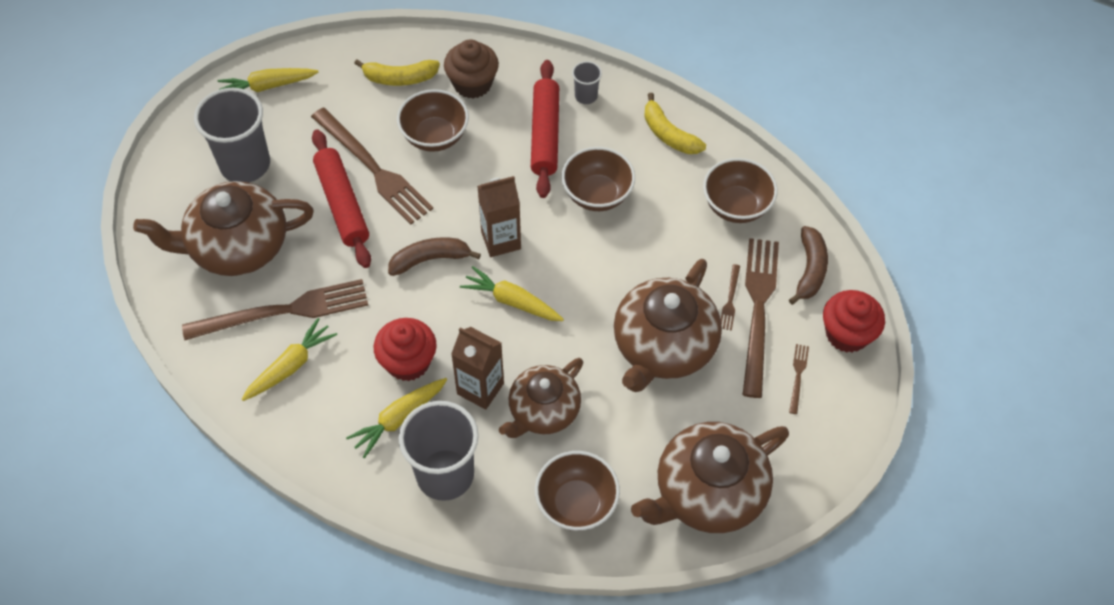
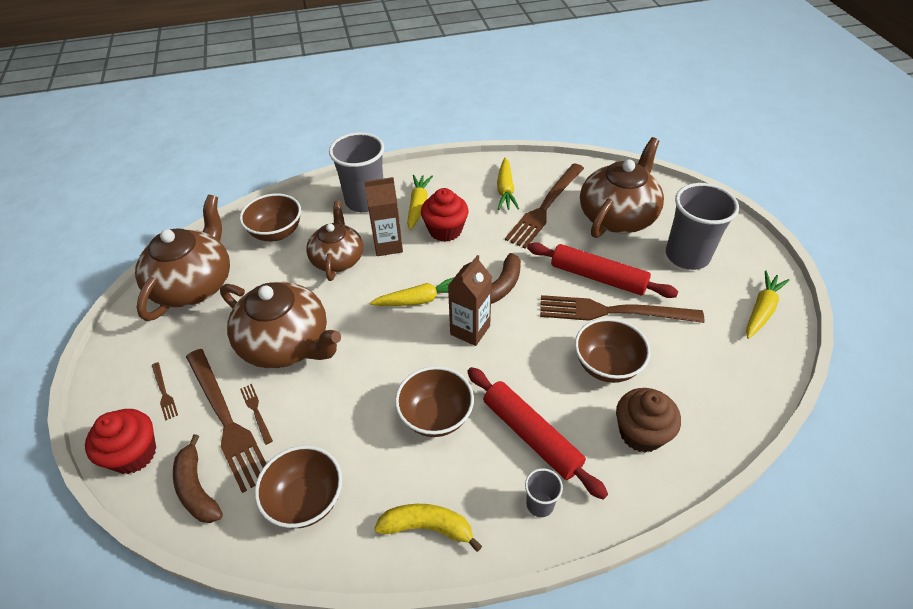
camera: 140 degrees right, 10 degrees down
(399, 78) = (696, 390): yellow banana -> none
(663, 346) = (286, 343): brown teapot -> brown teapot turned 135 degrees clockwise

